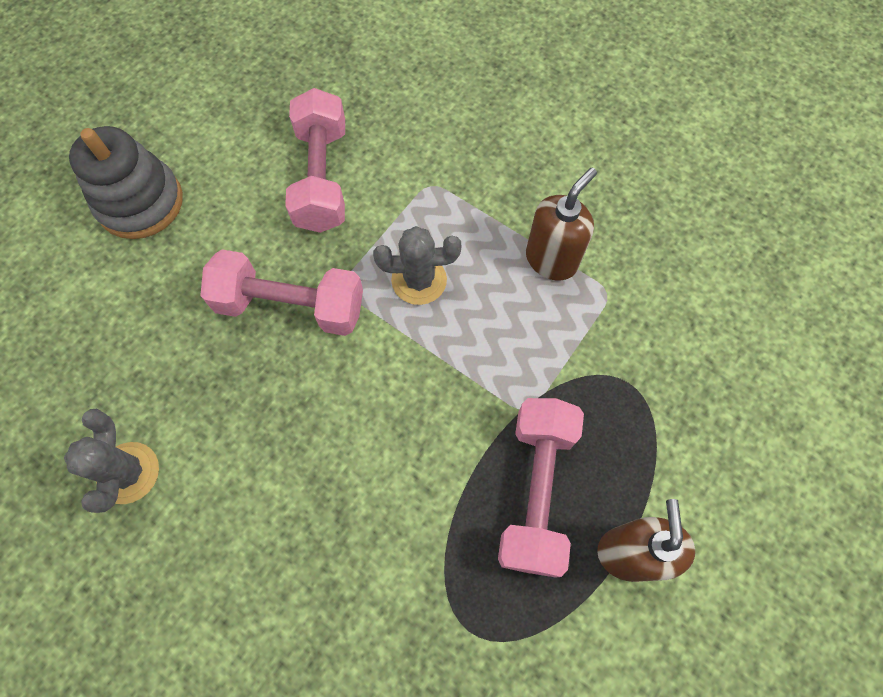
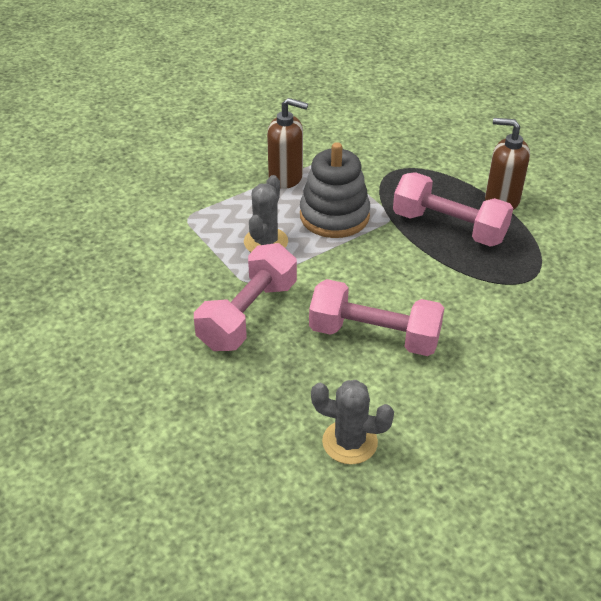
camera: 70 degrees left, 25 degrees down
(140, 202) = (82, 394): grey stacking toy -> grey stacking toy (334, 216)
(322, 178) = (139, 273): pink dumbbell -> pink dumbbell (374, 336)
(551, 259) = (286, 177): brown soap dispenser -> brown soap dispenser turned 135 degrees clockwise

